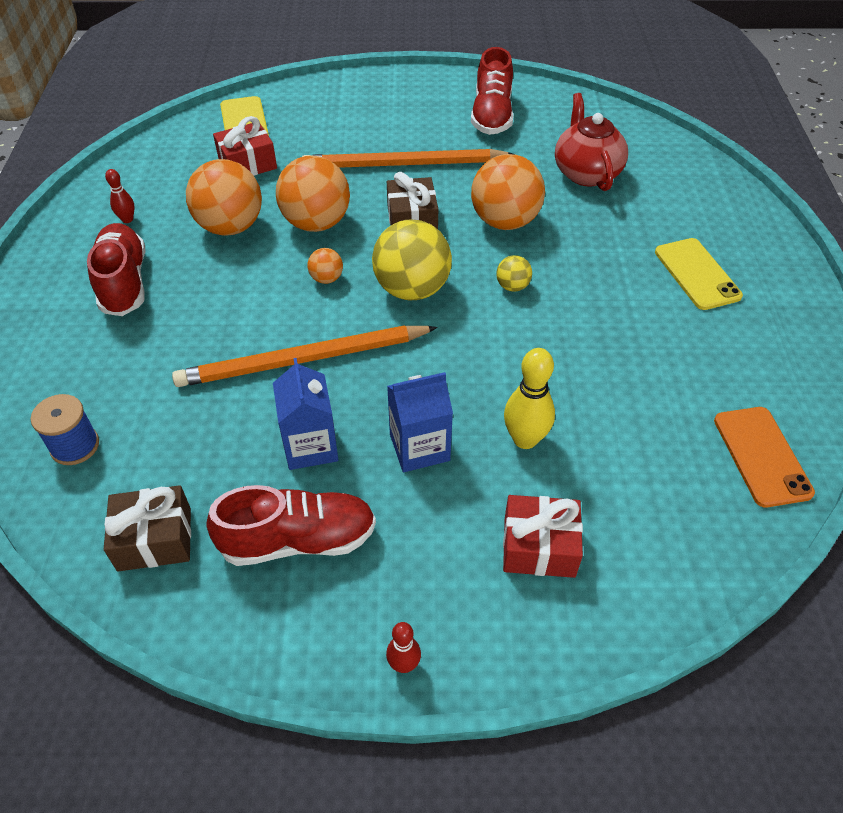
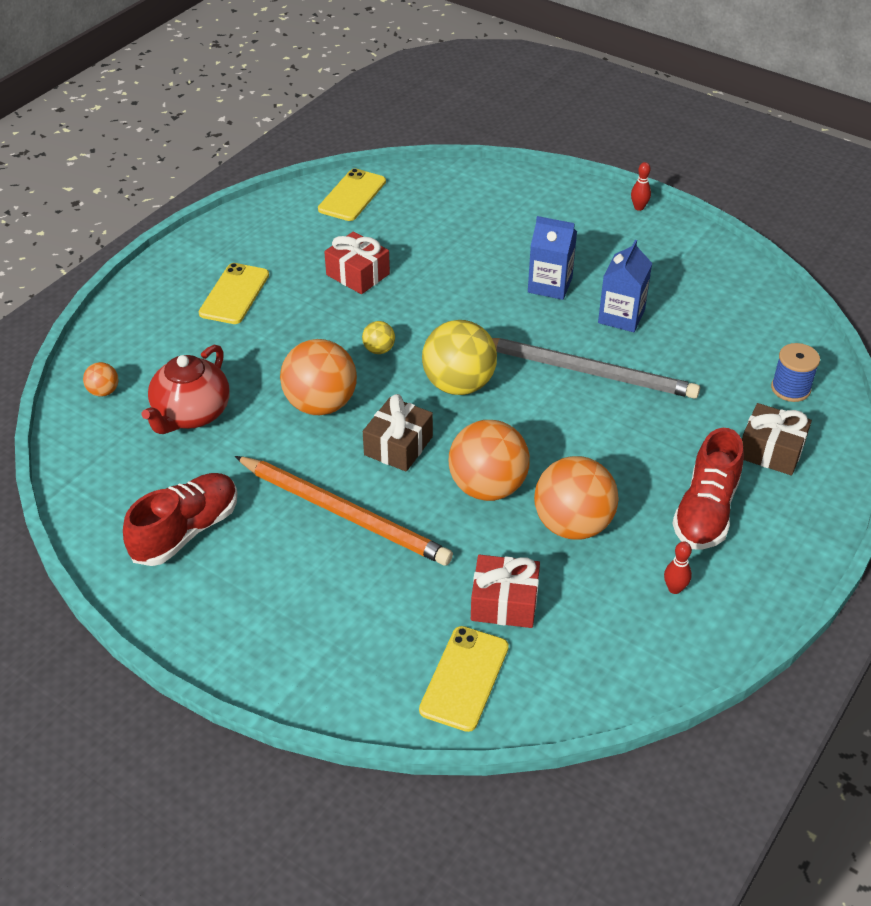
camera: 145 degrees left, 5 degrees down
(155, 539) = (752, 312): brown gift -> brown gift (771, 451)
(298, 540) = (661, 275): red shoe -> none
(303, 360) = (588, 371): orange pencil -> grey pencil
(326, 279) = (521, 427): orange ball -> orange ball (104, 391)
(525, 439) = (479, 260): yellow bowling pin -> none
(539, 547) = (525, 216): red gift -> red gift (358, 274)
(761, 456) = (352, 195): orange phone -> yellow phone

